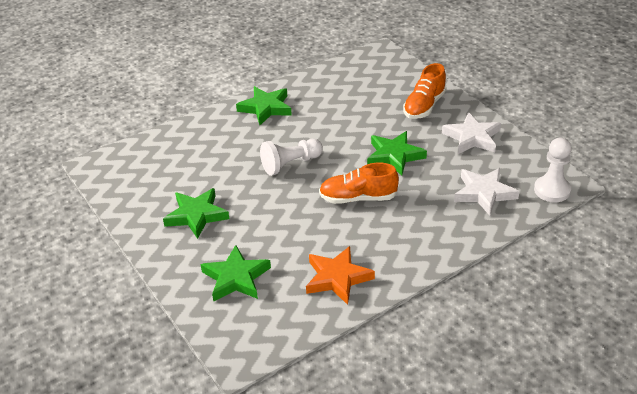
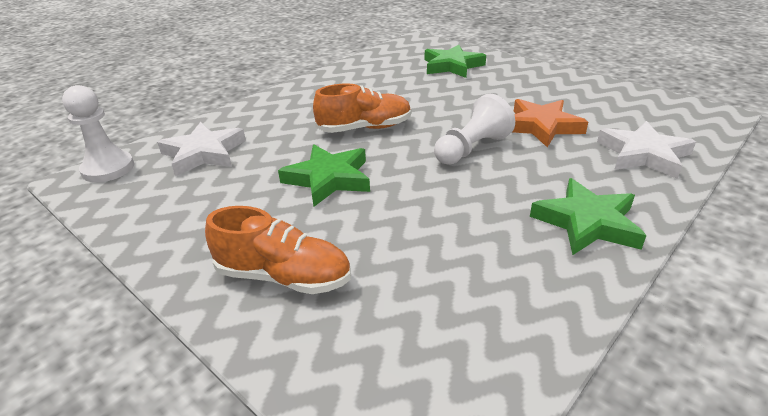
camera: 165 degrees right, 5 degrees down
(196, 215) = (533, 93): green star -> none
(337, 278) = (362, 76): orange star -> orange star (541, 126)
(424, 106) = (283, 277): orange shoe -> orange shoe turned 90 degrees clockwise
(472, 137) = (199, 225): white star -> white star (643, 154)

